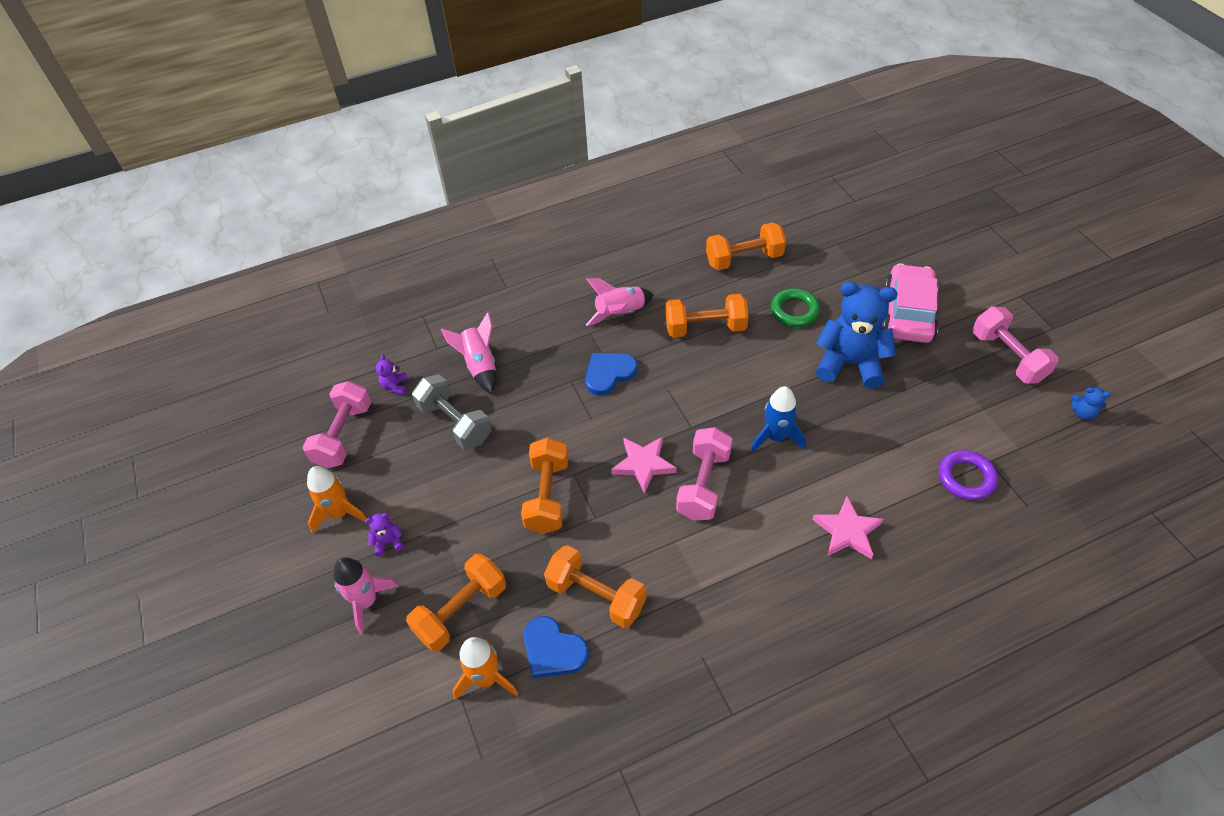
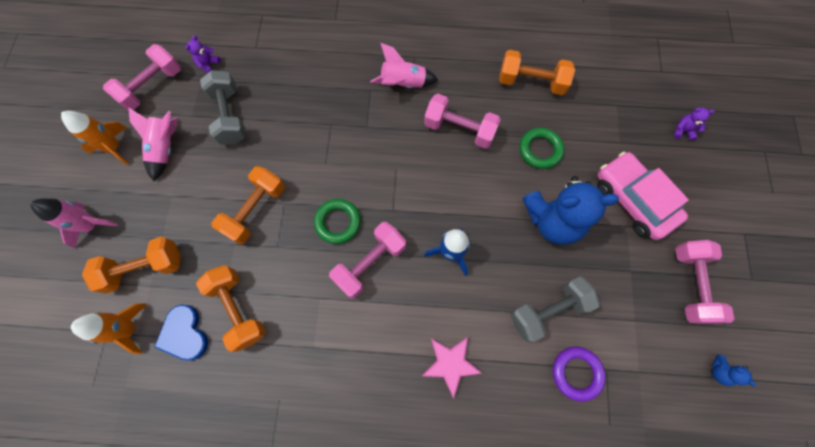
camera: 25 degrees right, 20 degrees up
(388, 542) = (131, 188): purple teddy bear -> purple teddy bear (683, 131)
(480, 366) = (275, 77): pink rocket -> pink rocket (165, 148)
(609, 373) = (362, 132): blue heart -> none
(643, 464) = (338, 222): pink star -> green ring
(705, 328) = (459, 129): orange dumbbell -> pink dumbbell
(850, 363) = (552, 220): blue teddy bear -> blue teddy bear turned 135 degrees clockwise
(902, 439) = (548, 310): none -> grey dumbbell
(908, 313) = (633, 200): pink car -> pink car turned 75 degrees counterclockwise

